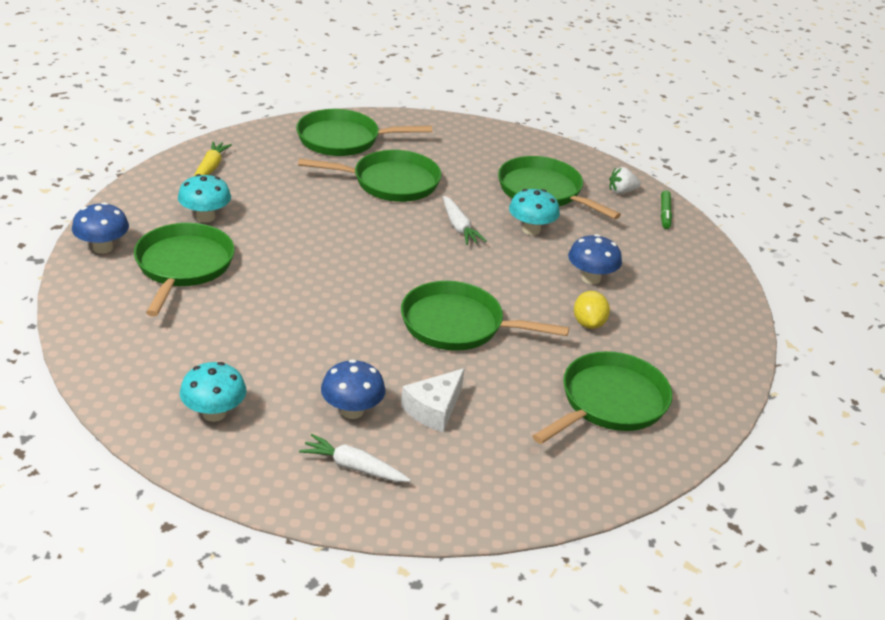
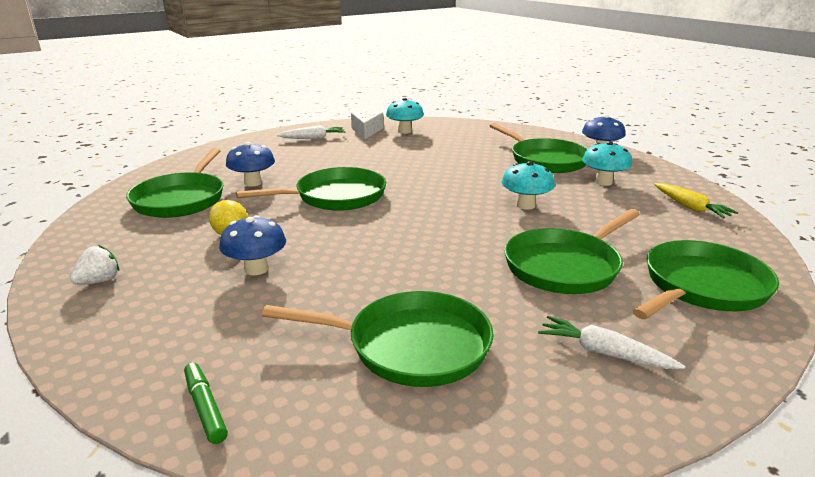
camera: 145 degrees right, 10 degrees down
(352, 411) = (342, 149): blue mushroom -> blue mushroom (253, 183)
(434, 409) = (299, 162): white cheese -> white cheese (366, 131)
(459, 227) = (435, 256): white carrot -> white carrot (604, 353)
(531, 230) = (366, 288): turquoise mushroom -> turquoise mushroom (525, 205)
(621, 192) = (303, 414): white strawberry -> white strawberry (99, 281)

